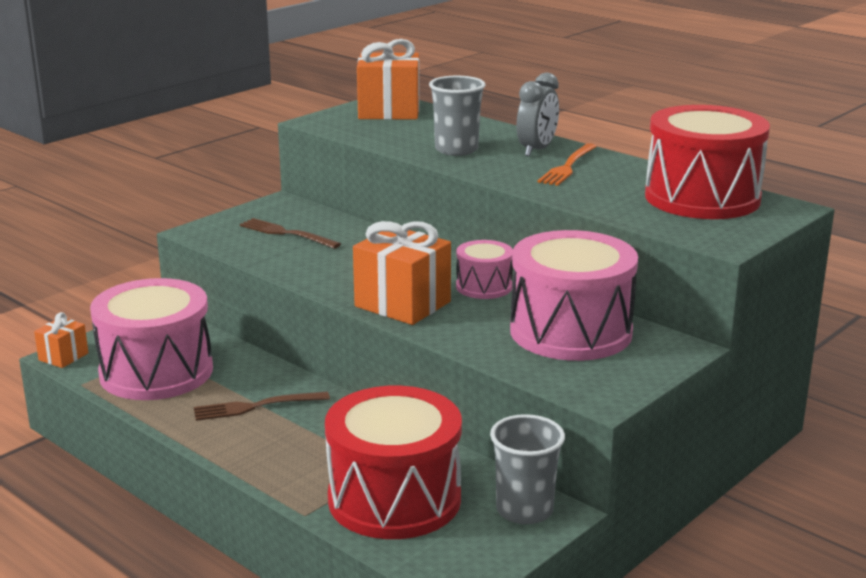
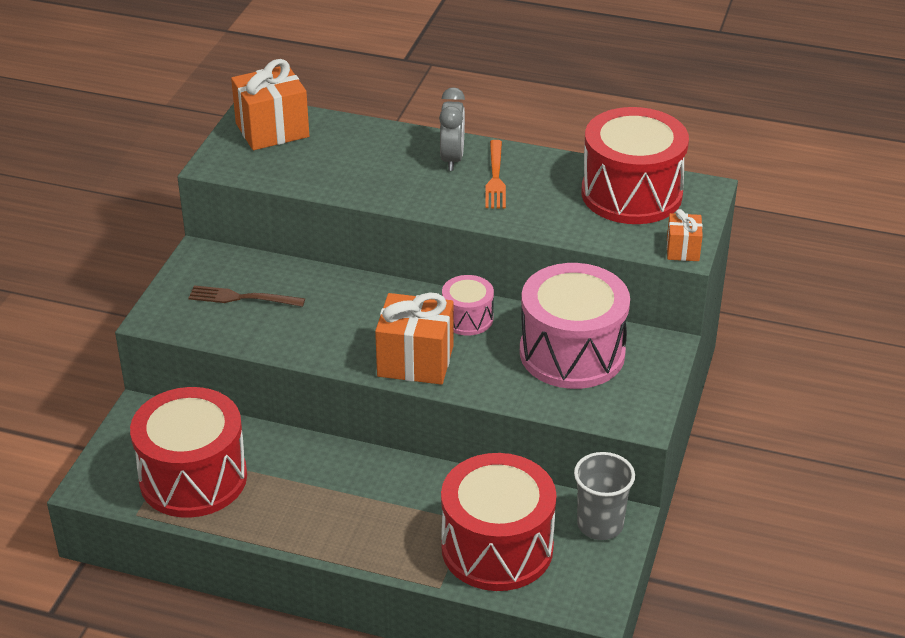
camera: 25 degrees left, 15 degrees up
(63, 357) = (90, 487): orange gift -> orange gift (682, 250)
(156, 372) = (193, 478): pink drum -> red drum
(255, 407) = (313, 489): brown fork -> none
(456, 150) = (381, 177): grey cup -> none

